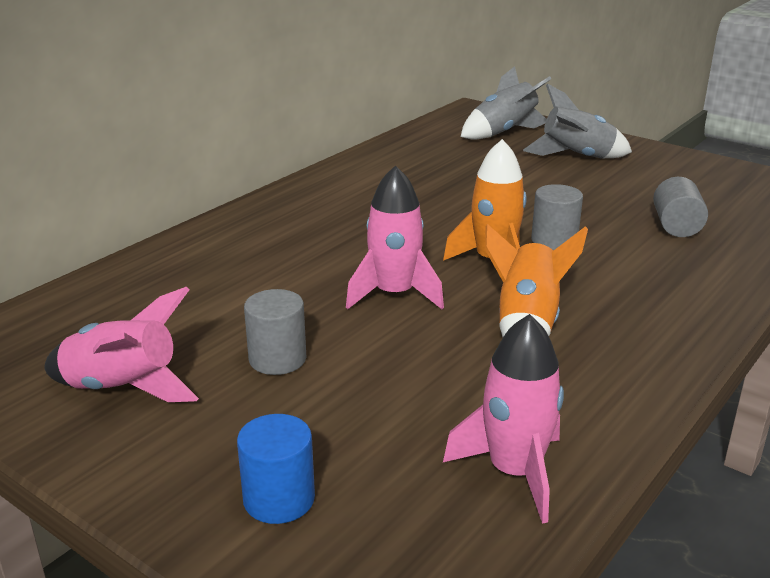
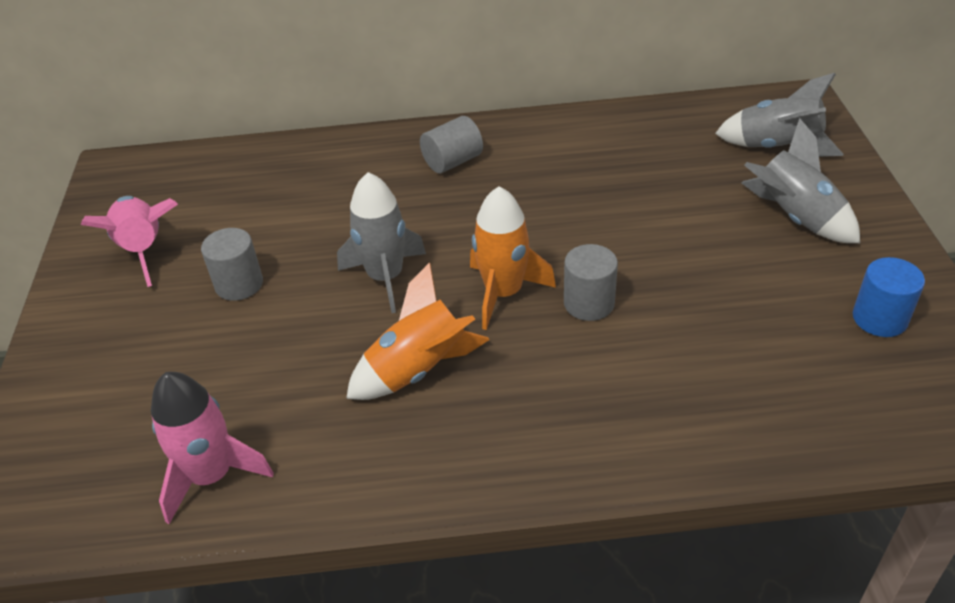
camera: 50 degrees right, 15 degrees up
(279, 499) = (92, 387): blue cylinder -> blue cylinder (879, 318)
(394, 294) = (385, 277): pink rocket -> grey rocket
(676, 226) = (732, 360): grey cylinder -> grey cylinder (452, 162)

